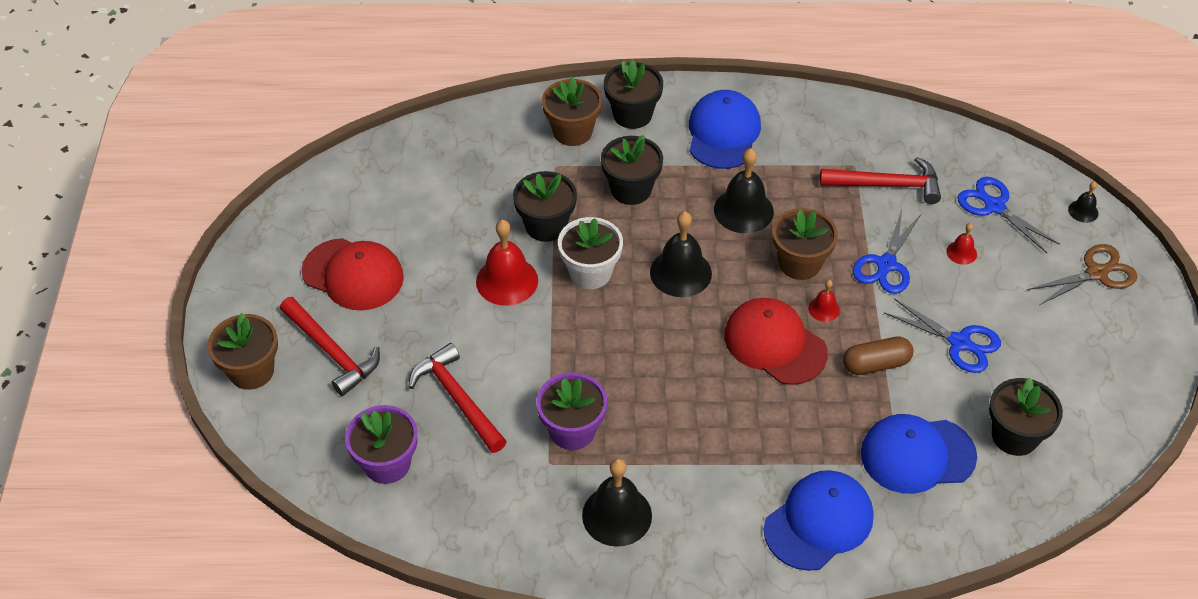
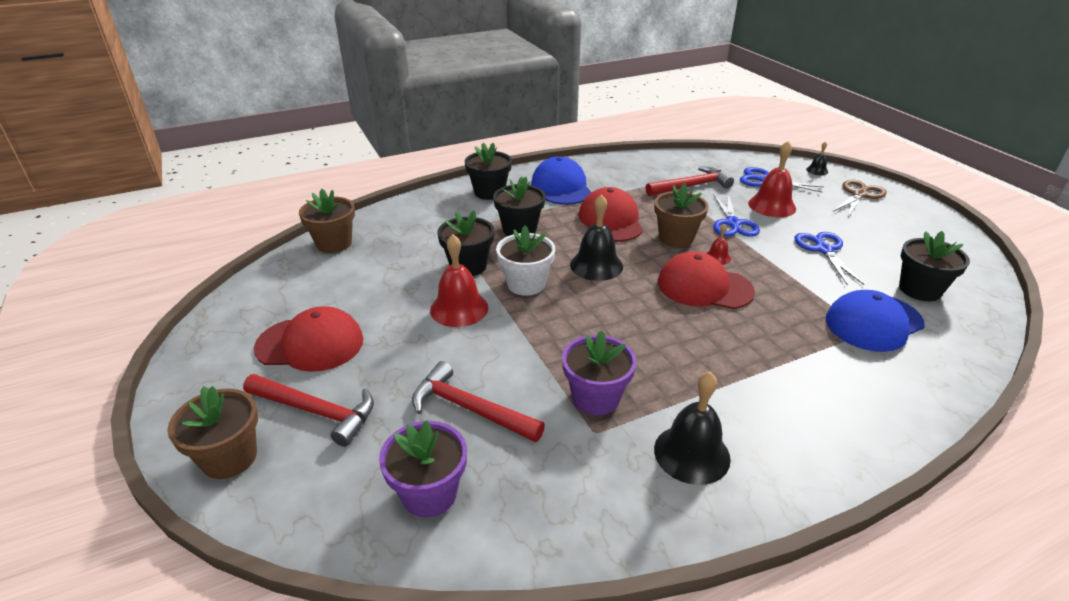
camera: 25 degrees left, 15 degrees down
(572, 131) = (451, 210): brown flower pot -> brown flower pot (334, 243)
(743, 210) = (610, 220): black bell -> red cap
(819, 522) = (858, 394): blue cap -> none
(876, 364) = (785, 277): brown capsule -> none
(959, 342) = (824, 250): blue scissors -> blue scissors turned 105 degrees counterclockwise
(961, 252) = (772, 205): red bell -> red bell, size x2.02

